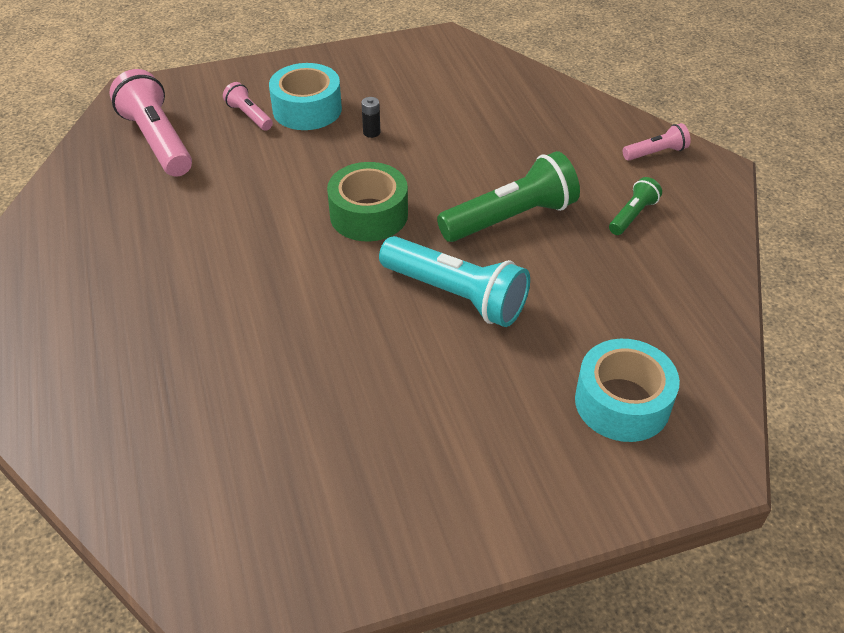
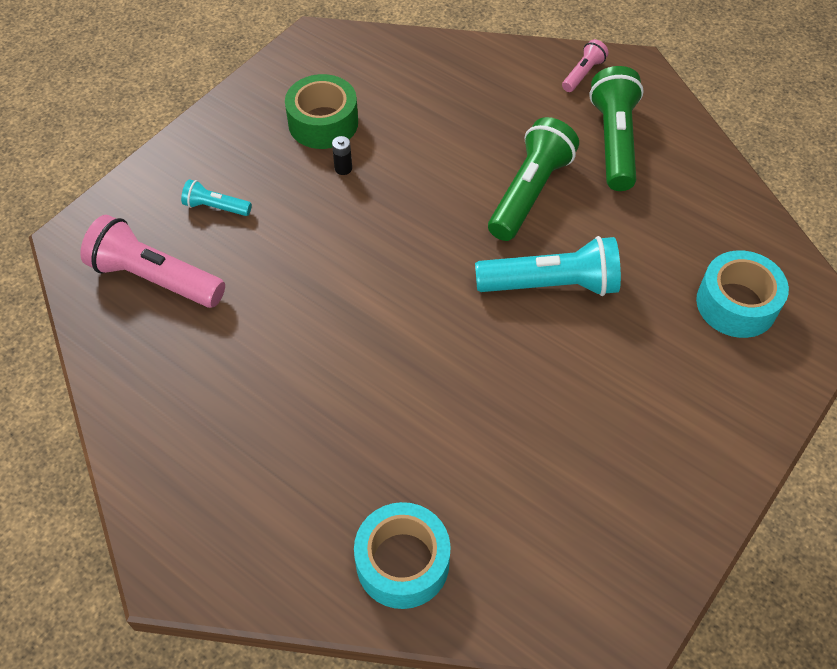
camera: 35 degrees left, 10 degrees up
(249, 115) = (215, 207): pink flashlight -> turquoise flashlight
(307, 109) = (263, 173): turquoise tape -> turquoise tape (402, 562)
(369, 214) = (417, 250): green tape -> green tape (323, 123)
(633, 215) = (614, 141): green flashlight -> green flashlight, size x1.98

